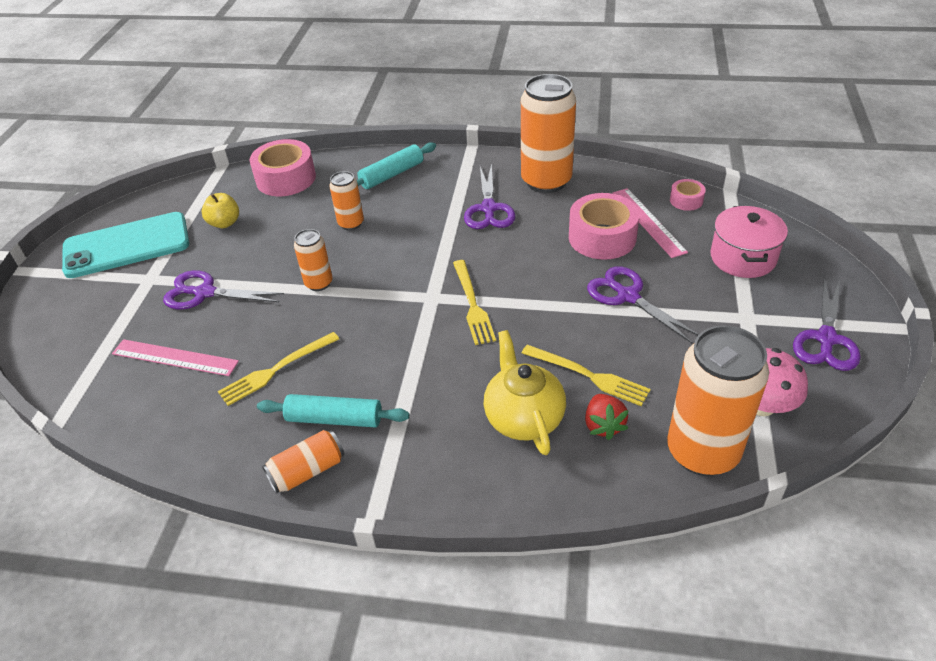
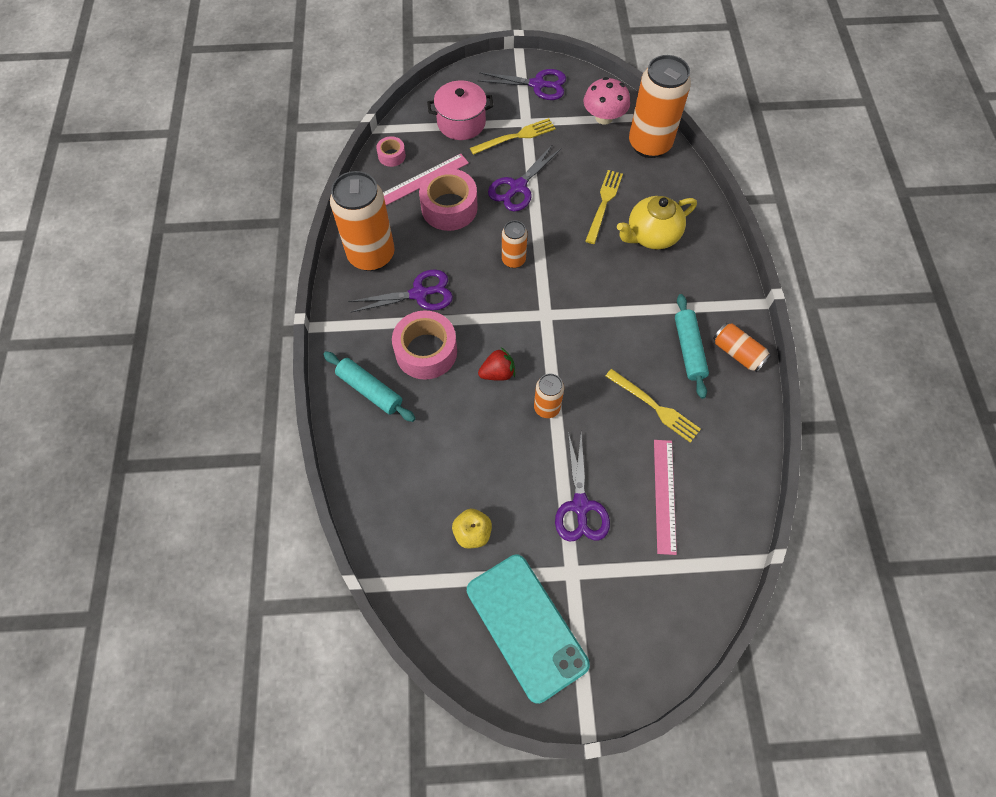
camera: 105 degrees left, 20 degrees up
(286, 178) = (385, 498): pink tape -> pink tape (426, 351)
(351, 223) = (456, 406): orange can -> orange can (513, 260)
(472, 304) = (548, 284): yellow fork -> yellow fork (515, 137)
(603, 425) = (644, 192): red strawberry -> red strawberry (497, 373)

